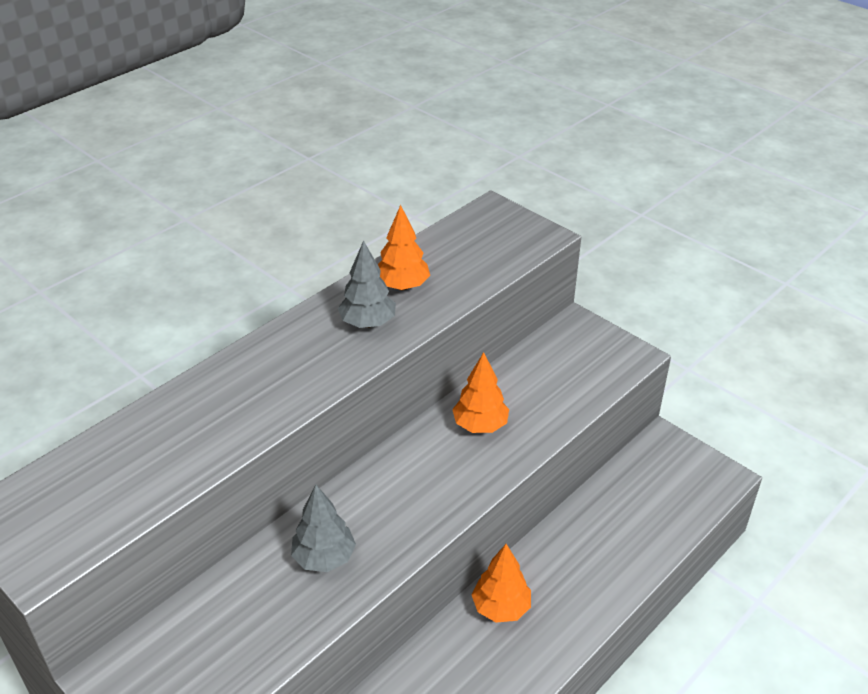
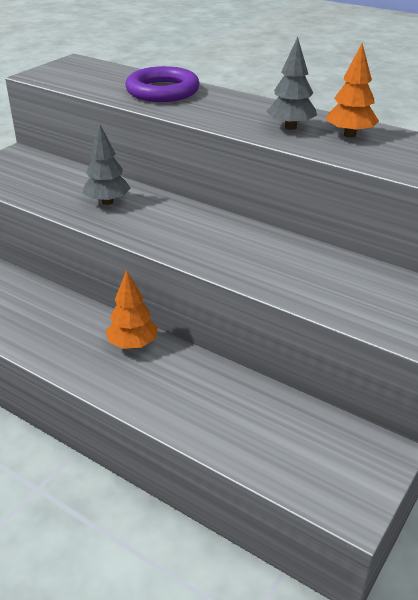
camera: 80 degrees right, 5 degrees down
(199, 416) = (162, 91): none -> purple ring
(480, 425) = (267, 252): orange tree -> none

